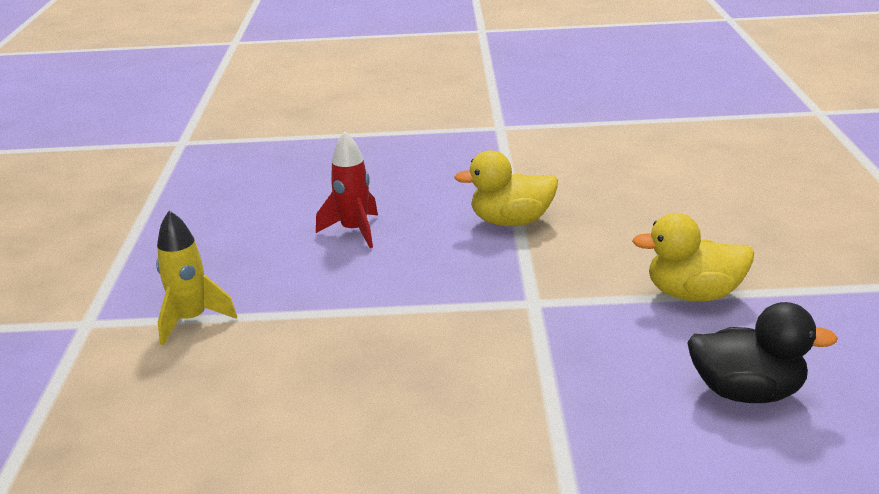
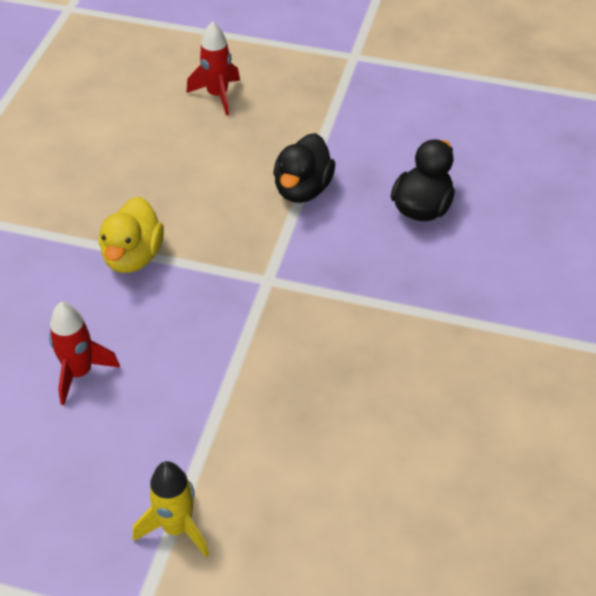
camera: 75 degrees left, 20 degrees up
(693, 294) = (302, 189): yellow duck -> black duck
(788, 211) = (217, 95): none -> red rocket

